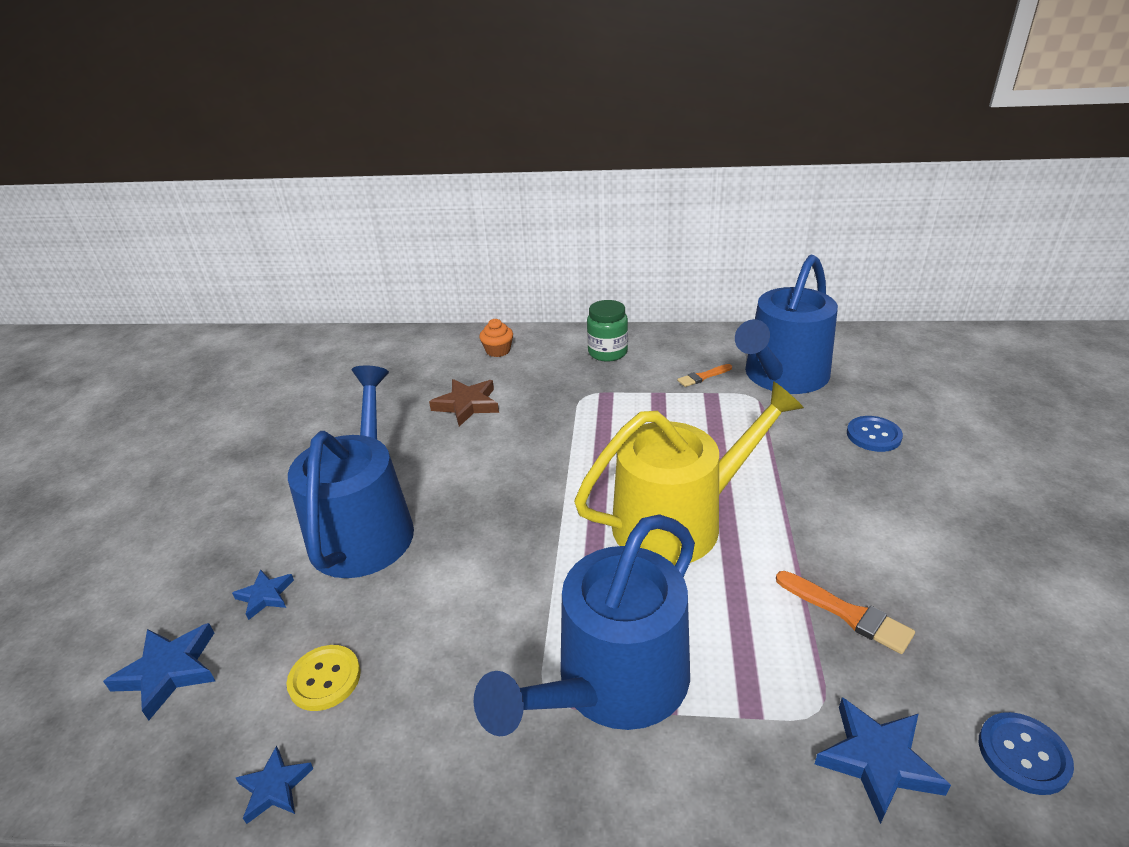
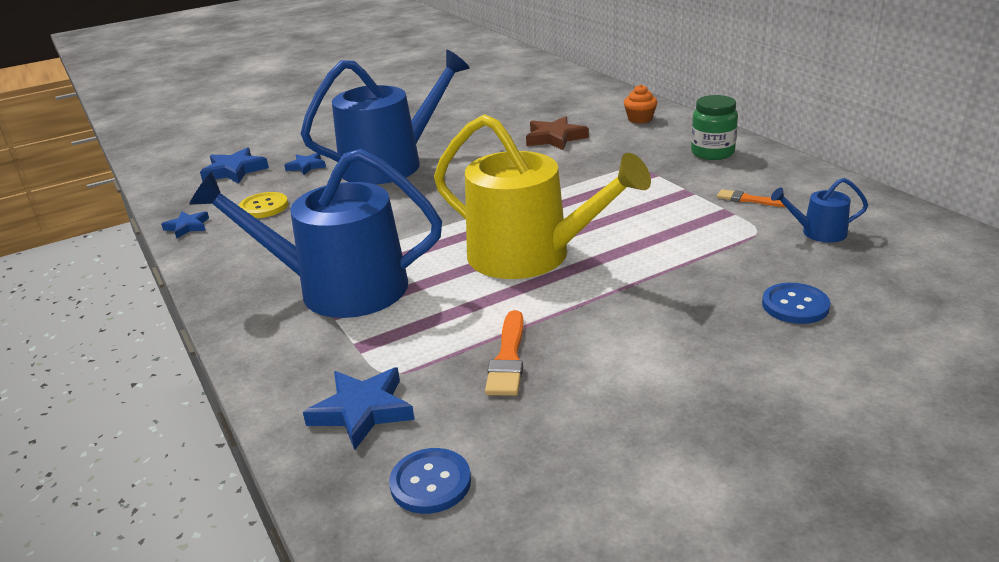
camera: 55 degrees right, 5 degrees down
(782, 376) = (818, 232): blue watering can -> blue watering can, size x0.41

